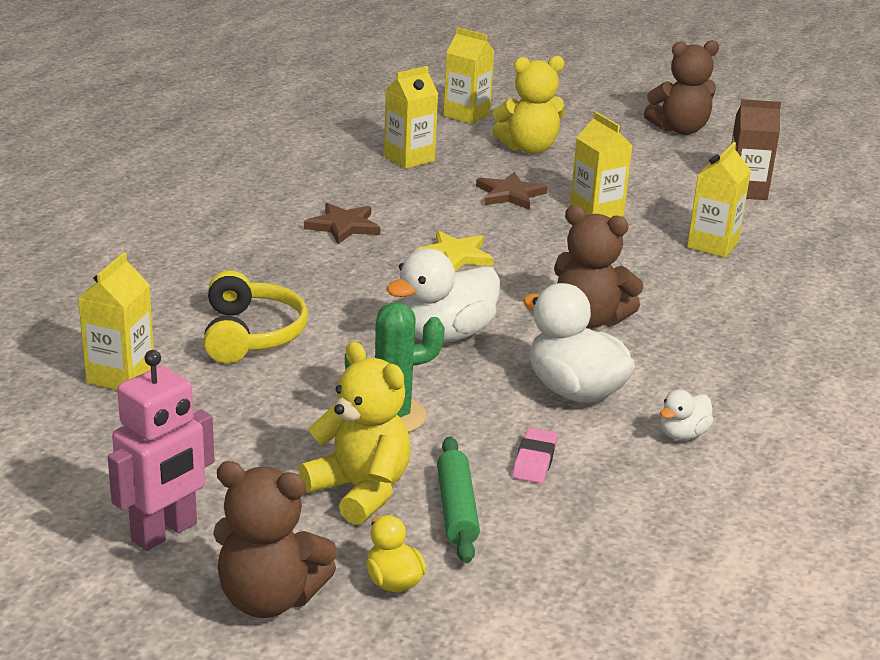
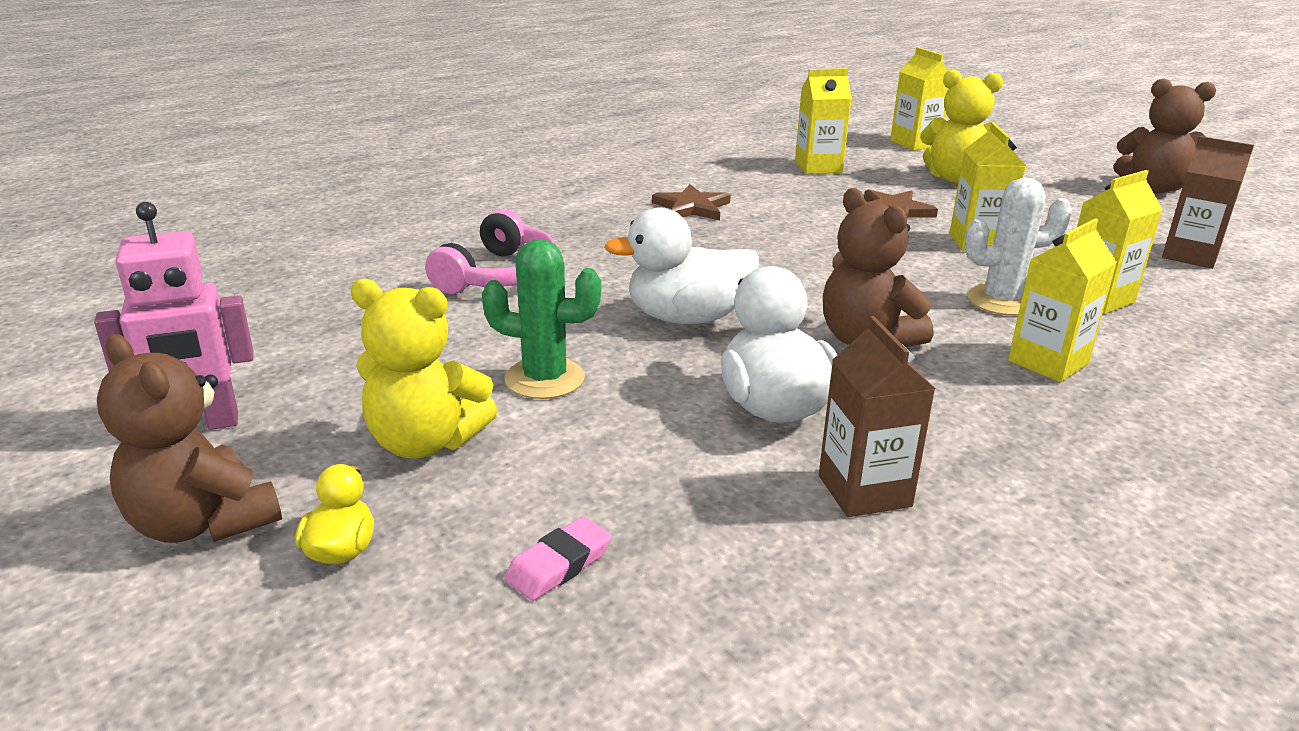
camera: 30 degrees right, 0 degrees up
(121, 376) = (345, 282): yellow carton -> yellow carton (1048, 362)
(251, 334) = (499, 275): yellow headphones -> pink headphones
(360, 490) = (425, 442): yellow teddy bear -> yellow teddy bear turned 120 degrees clockwise
(455, 256) = (776, 251): yellow star -> none
(456, 509) = (501, 493): green rolling pin -> none
(534, 460) = (647, 467): pink eraser -> pink eraser (559, 564)
(652, 262) = (1001, 301): none -> white cactus
(682, 434) = (864, 491): white duck -> brown carton

